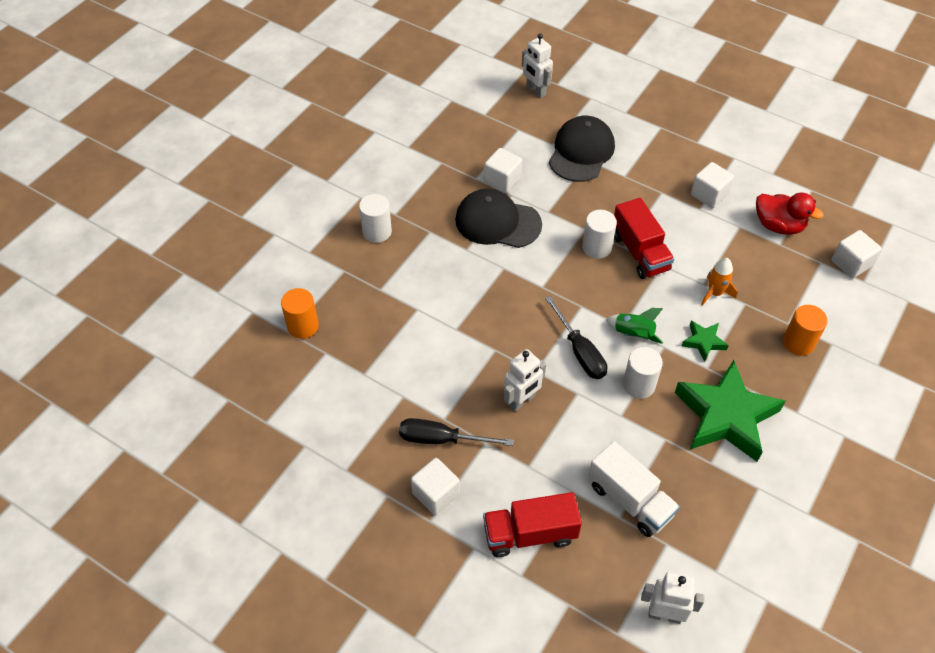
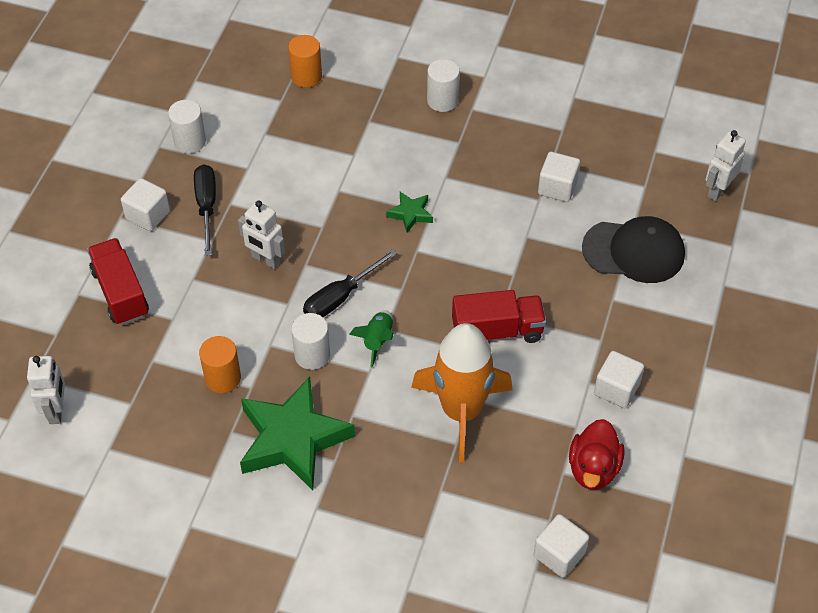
camera: 75 degrees right, 0 degrees up
(497, 222) = (493, 195): black cap -> none
(596, 247) = (489, 289): white cylinder -> white cylinder (190, 141)
(630, 500) = (173, 366): white truck -> none
(640, 252) = (497, 331): red truck -> red truck turned 150 degrees counterclockwise
(703, 342) = (387, 408): green star -> green star (410, 214)
(715, 293) = (461, 411): orange rocket -> orange rocket, size x2.28
(798, 342) = (414, 503): orange cylinder -> orange cylinder (223, 378)

